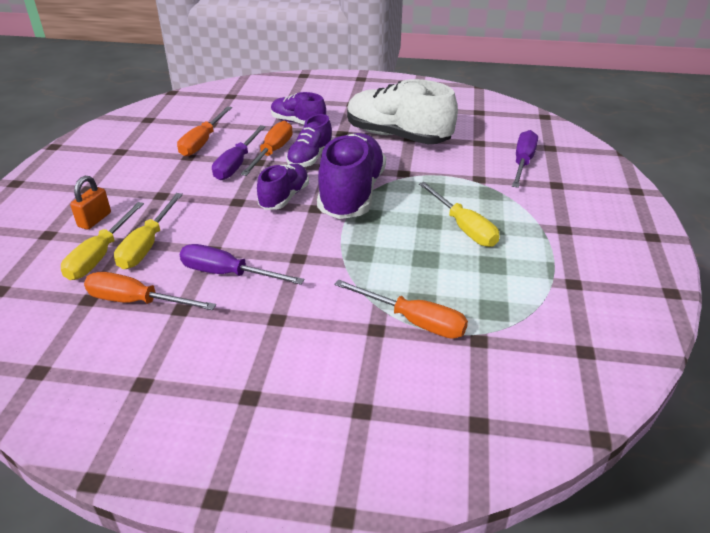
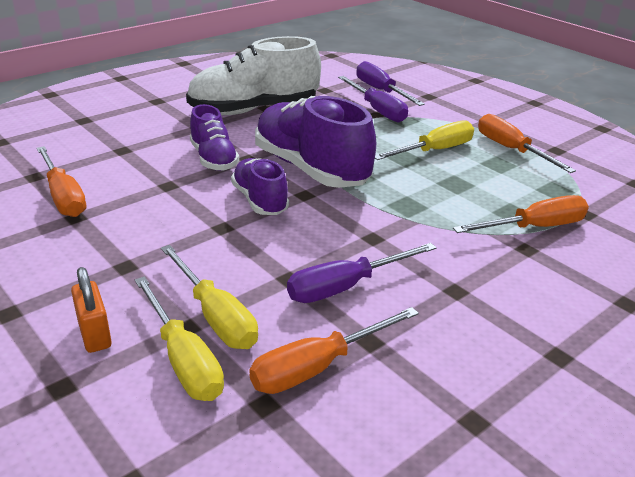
camera: 50 degrees left, 5 degrees down
(236, 164) = (150, 198): purple screwdriver -> purple screwdriver (377, 110)
(272, 152) = (165, 171): orange screwdriver -> orange screwdriver (511, 150)
(298, 122) = (136, 136): purple shoe -> none
(463, 227) = (435, 151): yellow screwdriver -> yellow screwdriver turned 45 degrees counterclockwise

